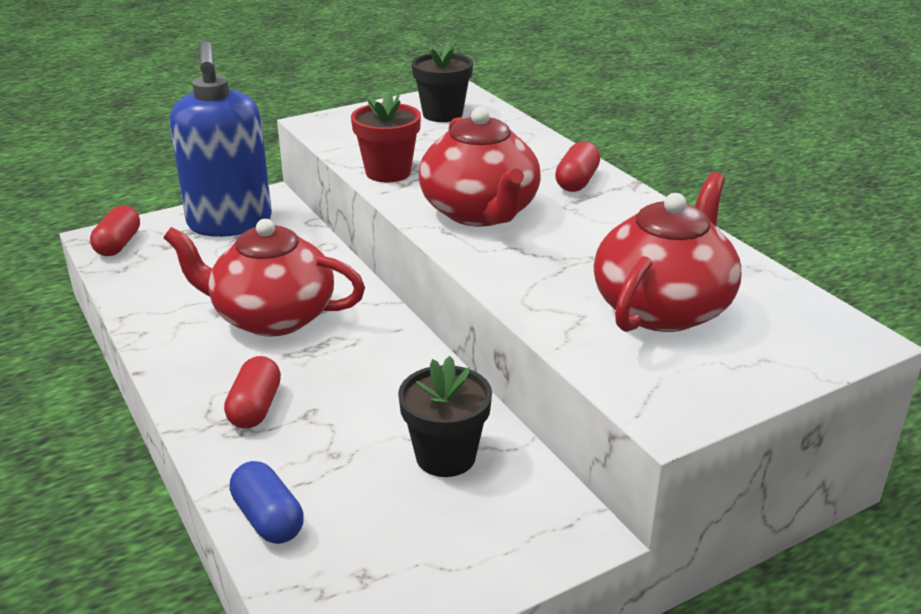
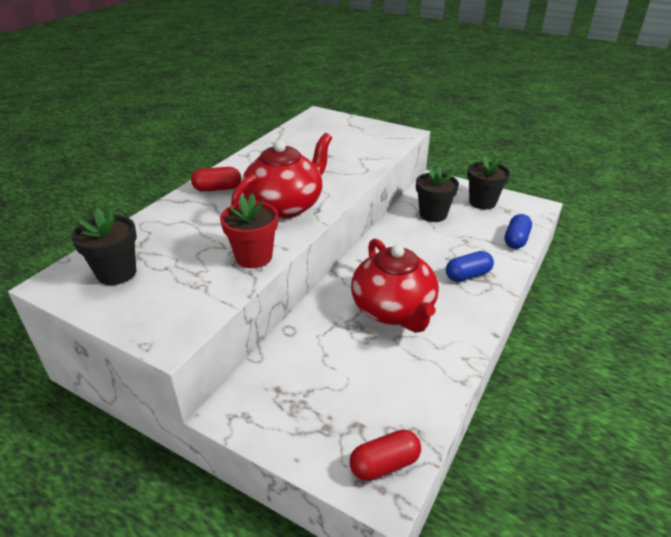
camera: 120 degrees left, 5 degrees up
(230, 224) = (294, 407): blue soap dispenser -> none
(255, 408) = (468, 275): red capsule -> blue capsule
(427, 554) = (482, 202): none -> black flower pot
(663, 308) = (335, 145): red teapot -> none

